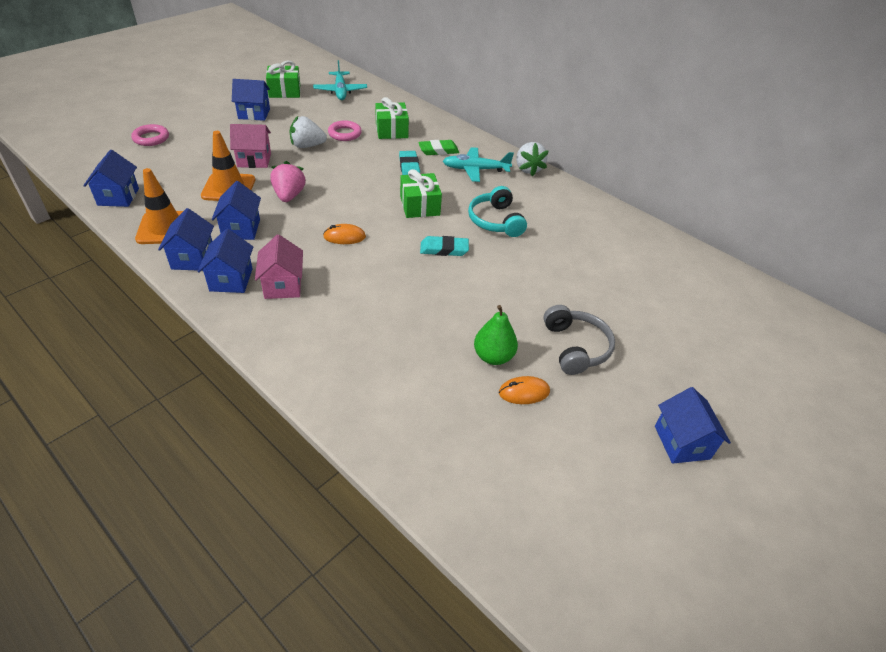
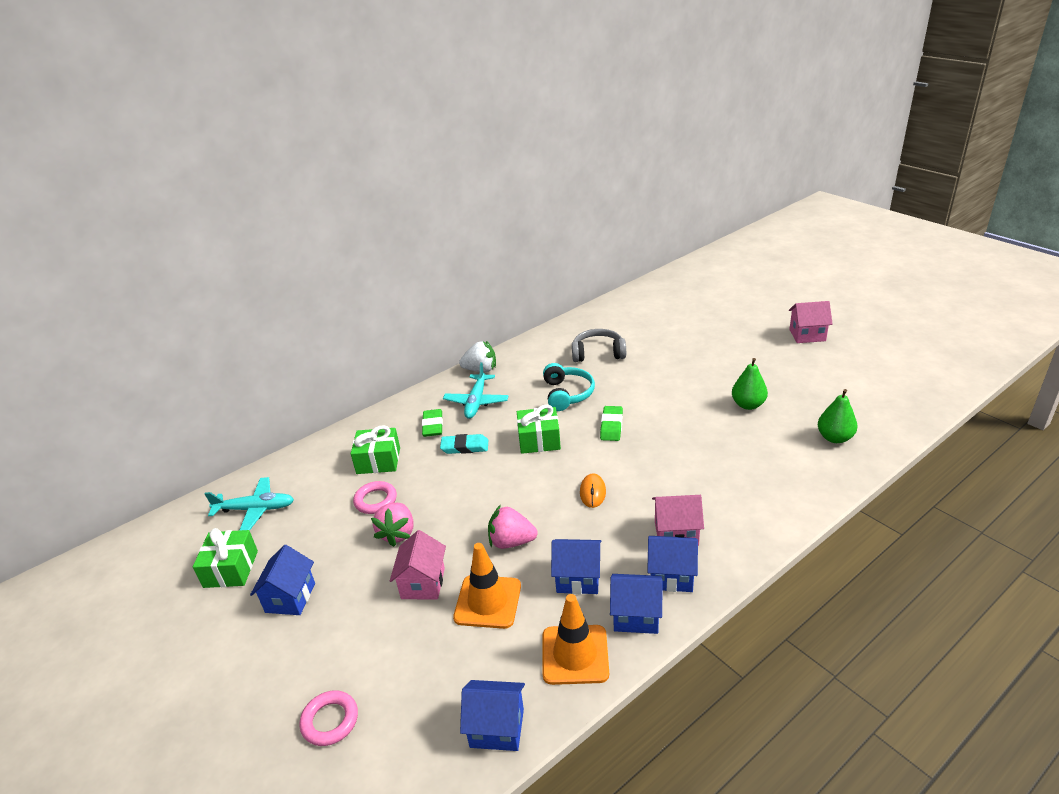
camera: 75 degrees left, 10 degrees down
(307, 146) = (397, 533): white strawberry -> pink strawberry
(431, 432) = (834, 438): none -> green pear
(444, 249) = (611, 426): turquoise eraser -> green eraser
(495, 221) = (567, 394): turquoise headphones -> turquoise headphones turned 90 degrees counterclockwise
(524, 392) = (782, 393): orange mouse -> none
(575, 347) = (729, 366): grey headphones -> grey headphones (598, 353)
(681, 442) = (807, 335): blue house -> pink house

